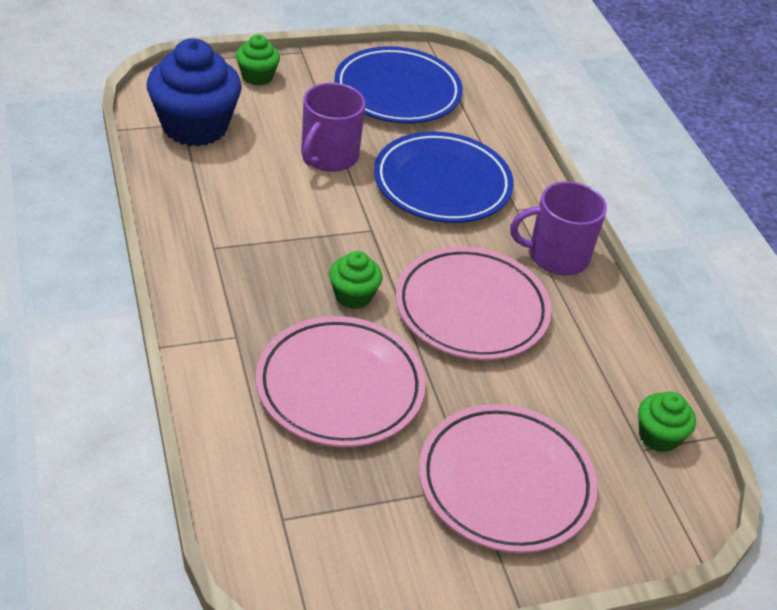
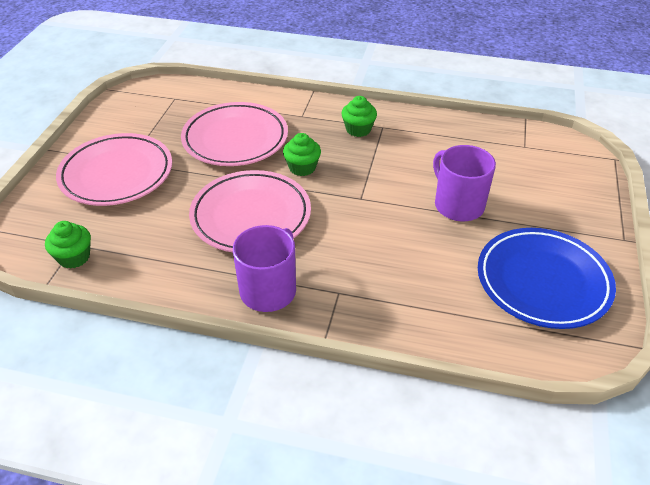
camera: 125 degrees right, 0 degrees up
(195, 126) = (519, 151): blue cupcake -> none
(257, 76) = (584, 200): green cupcake -> green cupcake (358, 129)
(442, 184) = (394, 257): blue plate -> none

